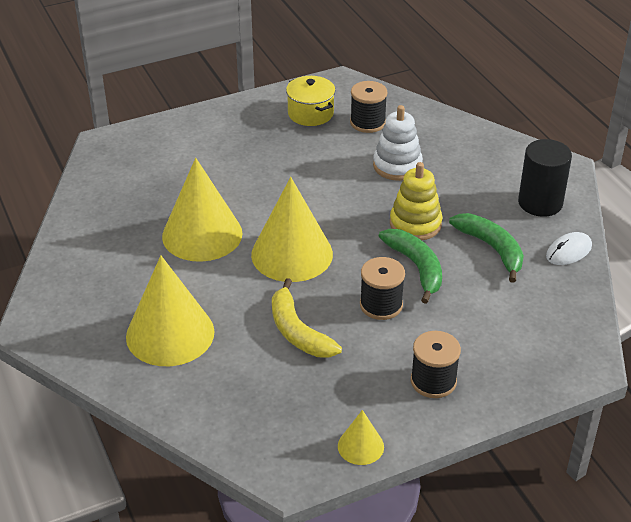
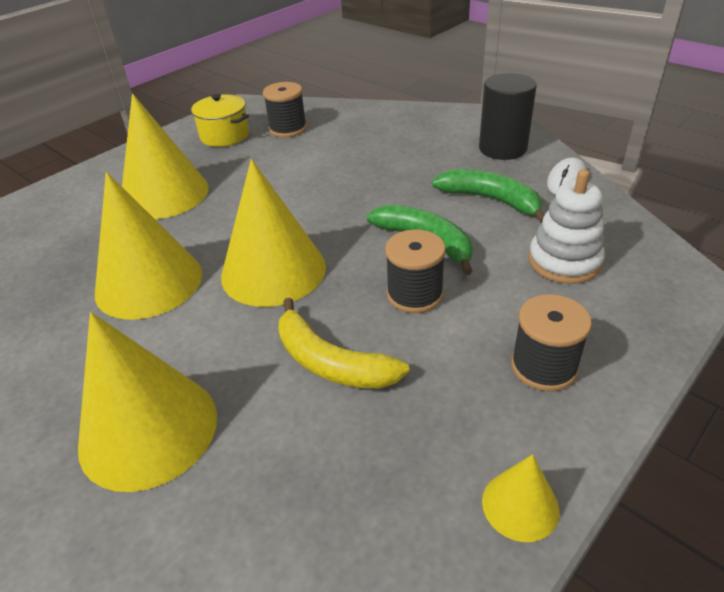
camera: 20 degrees left, 0 degrees up
(239, 160) = (164, 194): none -> yellow cone
(397, 166) = (340, 155): white stacking toy -> white stacking toy (564, 261)
(415, 224) = (395, 200): yellow stacking toy -> none

